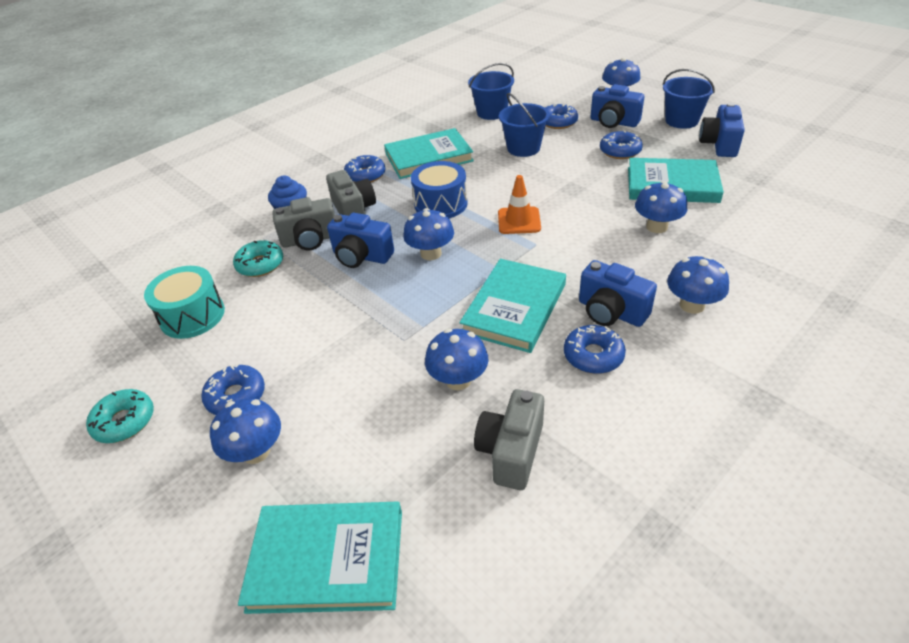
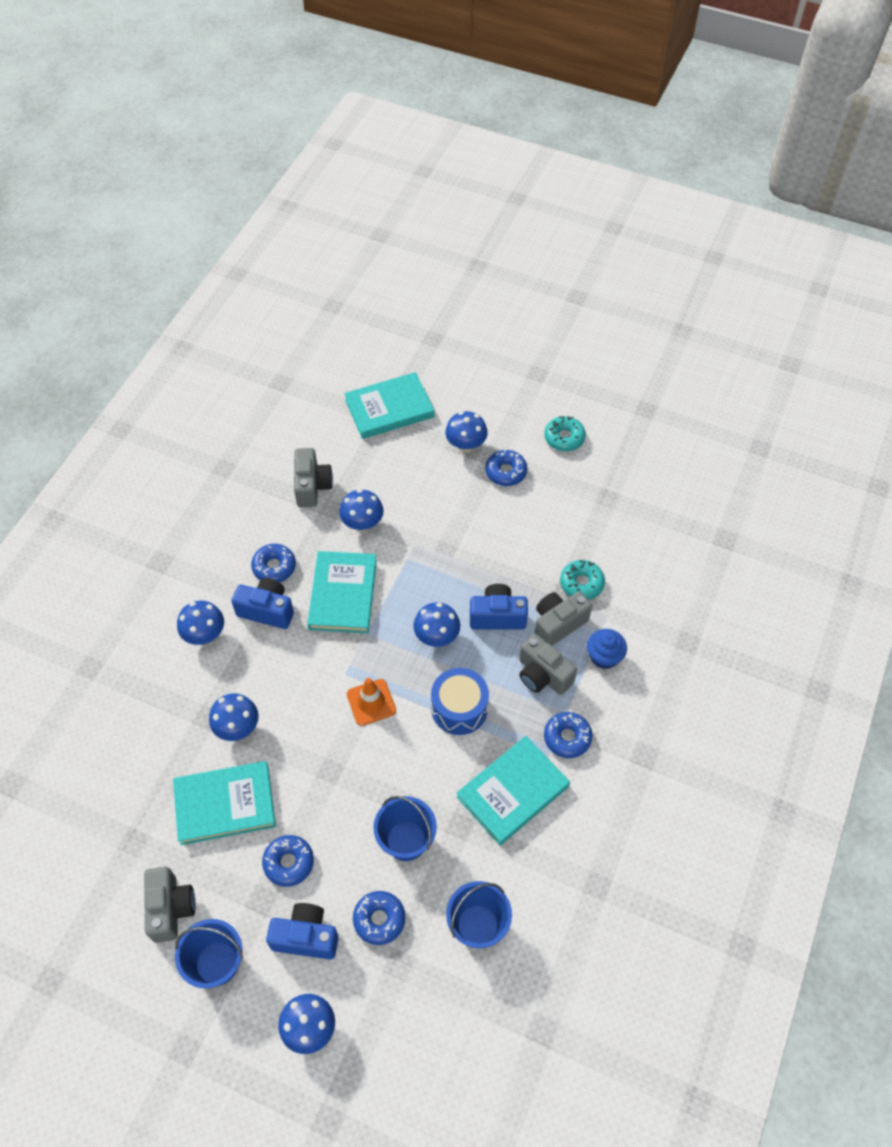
camera: 155 degrees right, 15 degrees up
(192, 316) = (593, 520): turquoise drum -> none
(719, 144) = (171, 908): blue camera -> grey camera

